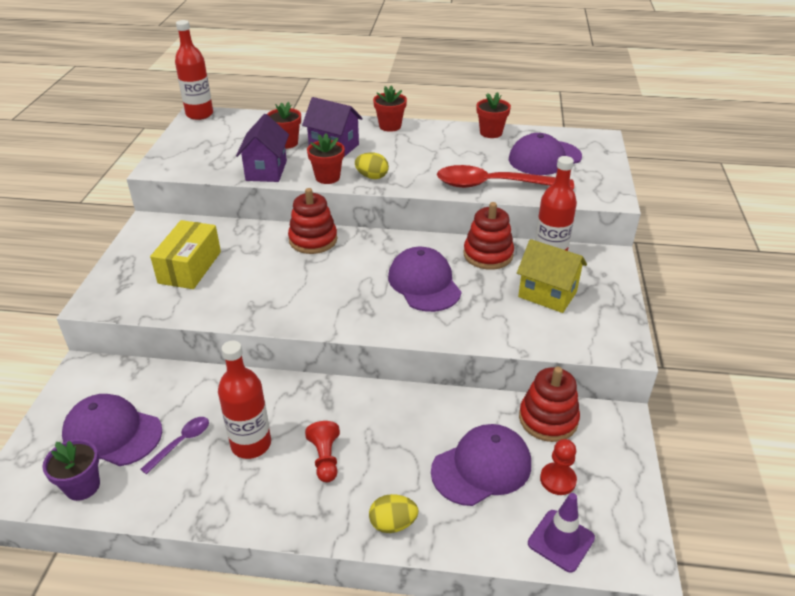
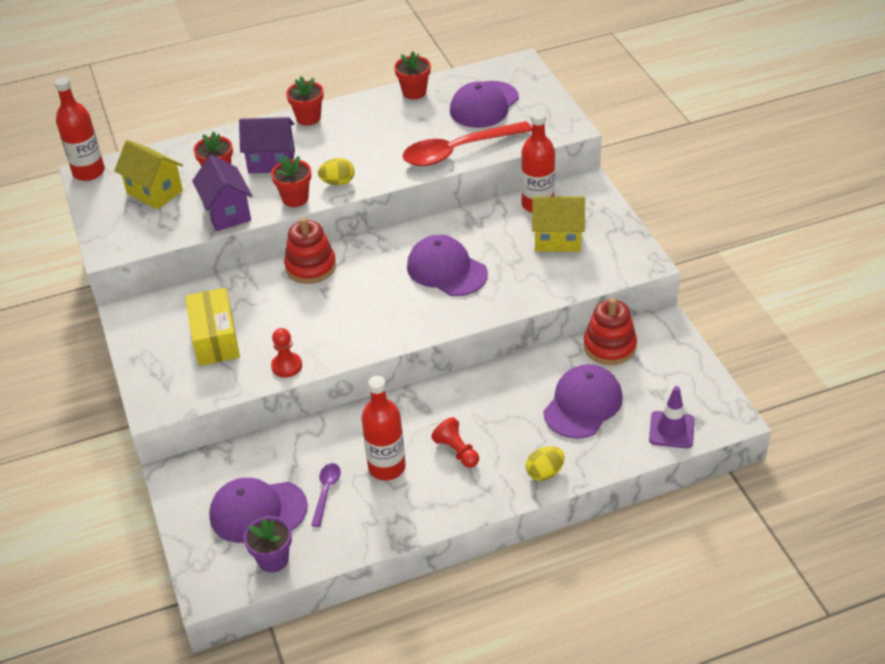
camera: 25 degrees left, 5 degrees up
(229, 140) = (155, 192): none -> yellow house
(488, 255) = (483, 221): red stacking toy -> none
(558, 480) = (644, 389): red pawn -> red pawn (286, 366)

